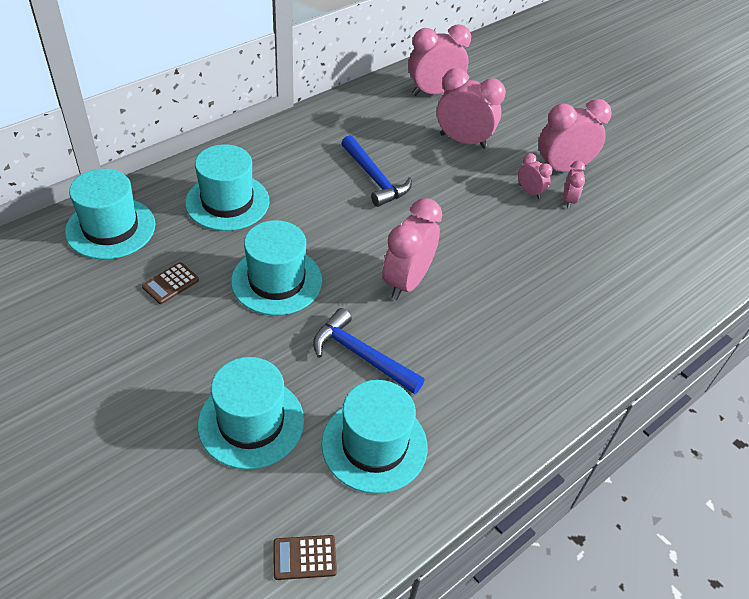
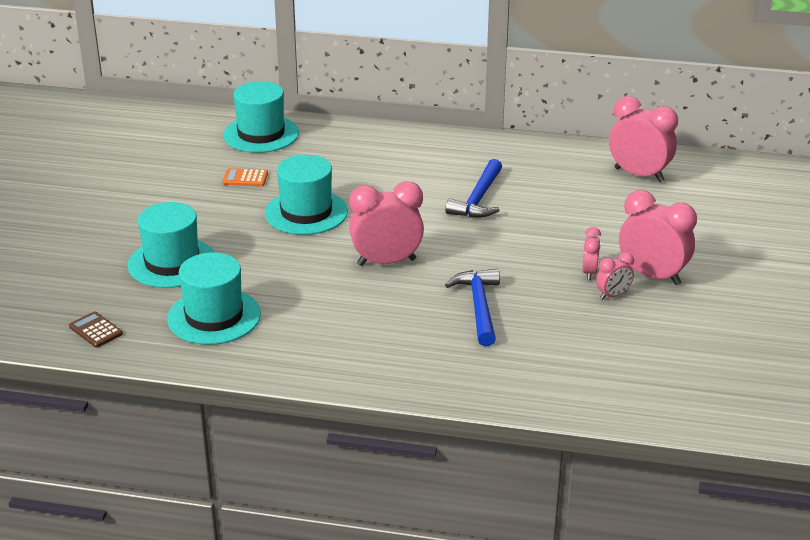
camera: 55 degrees right, 15 degrees down
(170, 283) = (245, 178): brown calculator -> orange calculator
(227, 202) = (352, 158): turquoise hat -> none
(361, 355) = (285, 276): blue hammer -> blue hammer (479, 306)
(463, 141) = (598, 215): pink clock -> none

